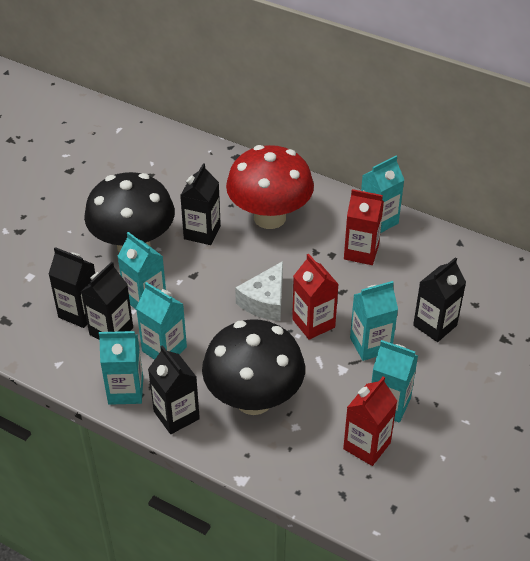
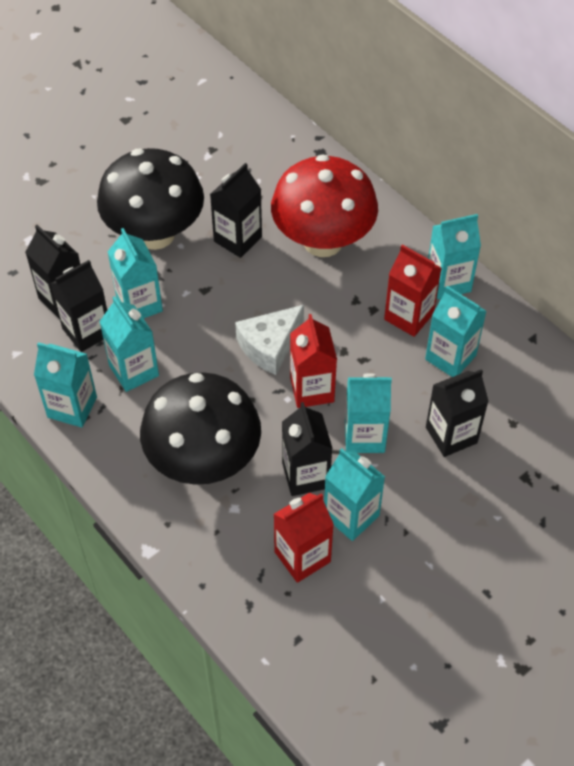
camera: 20 degrees right, 10 degrees up
(176, 415) = (113, 453): black carton -> black carton (305, 475)
(406, 272) = (450, 357): none -> turquoise carton

